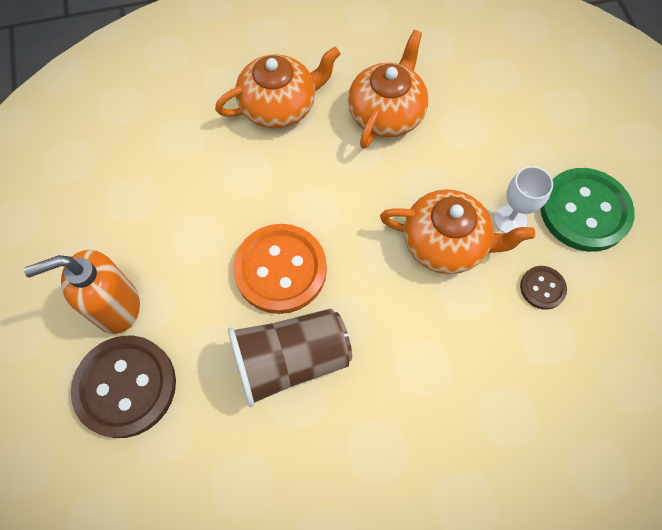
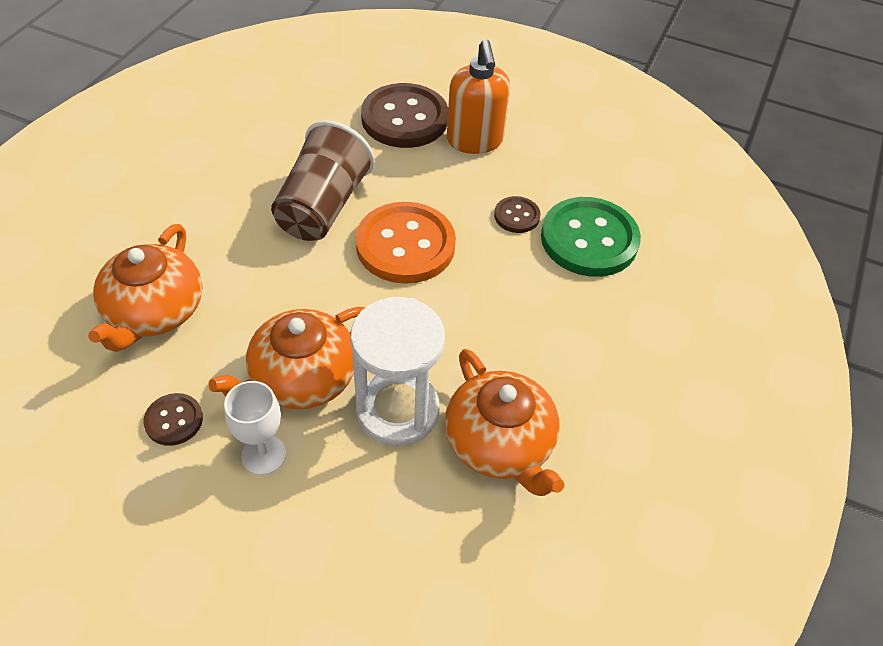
camera: 125 degrees right, 15 degrees down
(115, 306) = (475, 141): orange soap dispenser -> orange soap dispenser turned 150 degrees clockwise
(187, 218) = (516, 216): none -> brown button
(279, 106) = (592, 353): orange teapot -> orange teapot (154, 312)
(415, 175) = (397, 410): none -> white hourglass
(584, 211) = (194, 539): green button -> green button (589, 239)

